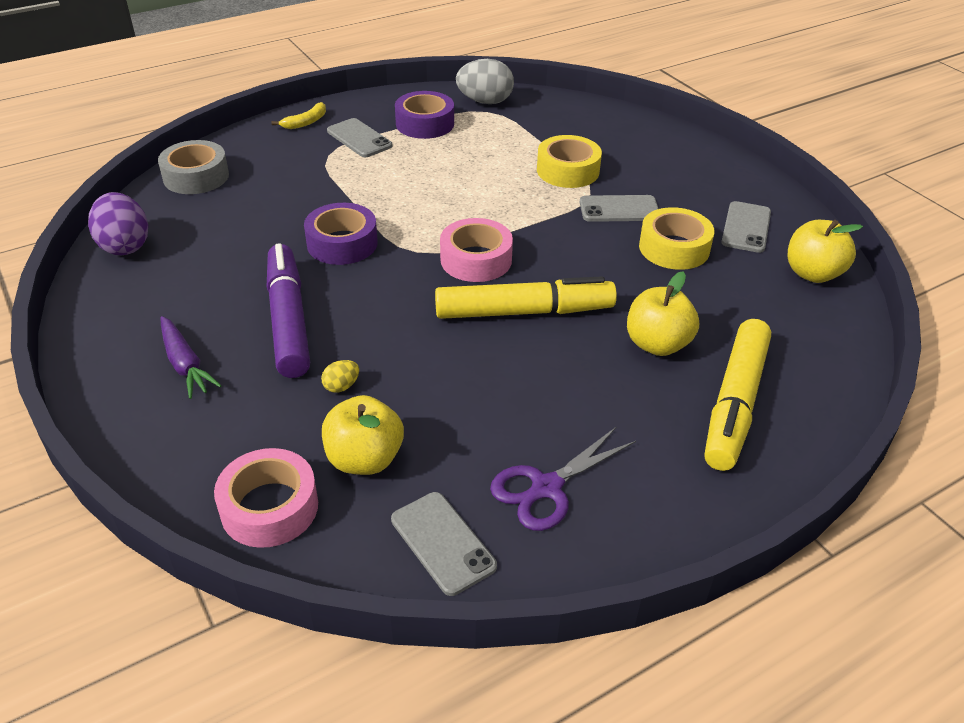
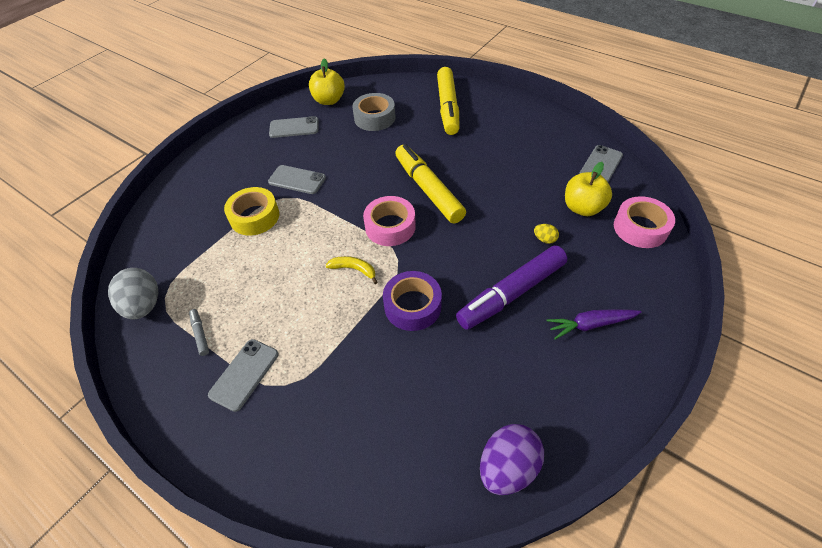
camera: 110 degrees left, 10 degrees up
(185, 364) = (590, 325): purple carrot -> purple carrot turned 135 degrees counterclockwise
(196, 176) = (370, 485): grey tape -> grey tape (374, 118)
(306, 122) = (222, 443): yellow banana -> yellow banana (354, 269)
(425, 124) = (200, 334): purple tape -> grey marker
(546, 488) = (544, 146): purple scissors -> none
(619, 209) = (297, 180): grey phone -> grey phone turned 45 degrees counterclockwise
(657, 344) = (422, 137): yellow apple -> none
(674, 248) = (330, 149): yellow tape -> none
(734, 403) = (447, 107): yellow marker -> yellow marker turned 90 degrees clockwise

